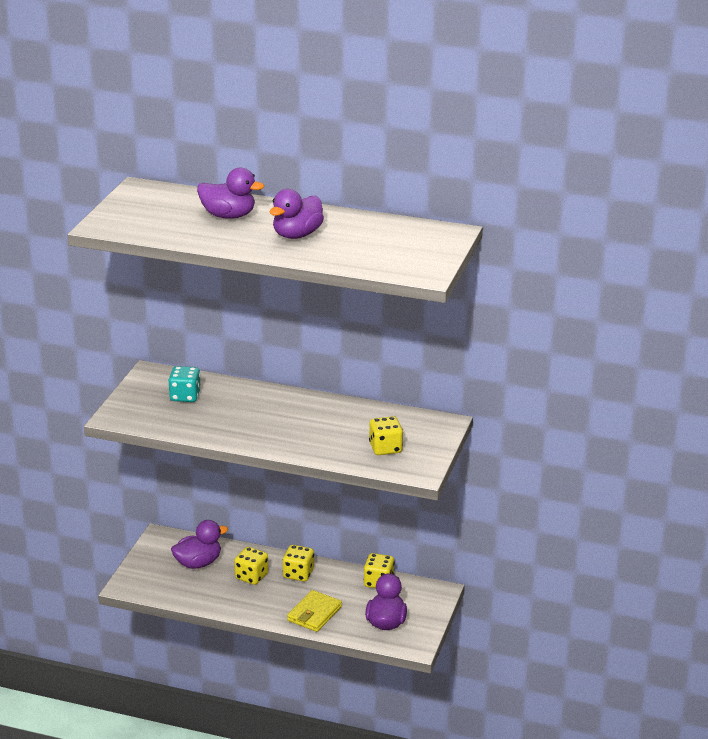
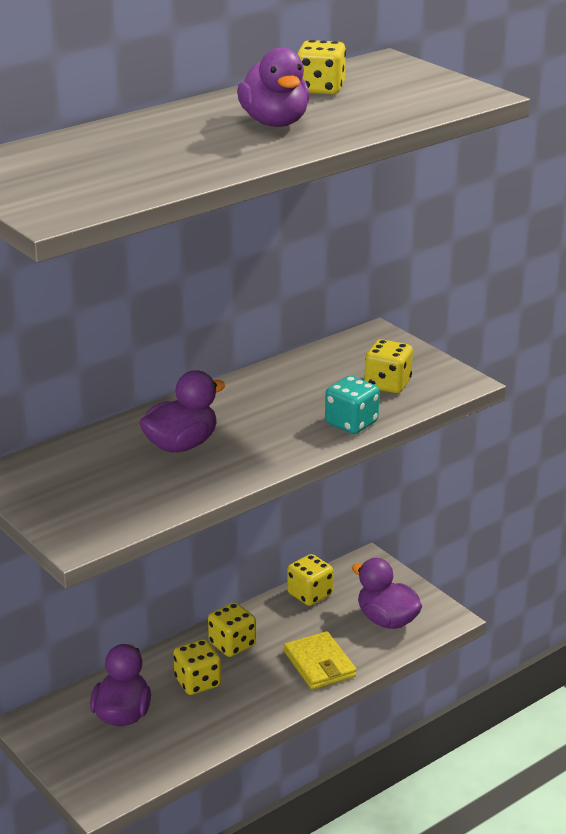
camera: 55 degrees left, 0 degrees up
(185, 396) = (99, 469): turquoise dice -> turquoise dice (351, 423)
(228, 216) = (156, 141): purple duck -> purple duck (181, 445)
(371, 230) = (321, 89): none -> yellow dice

